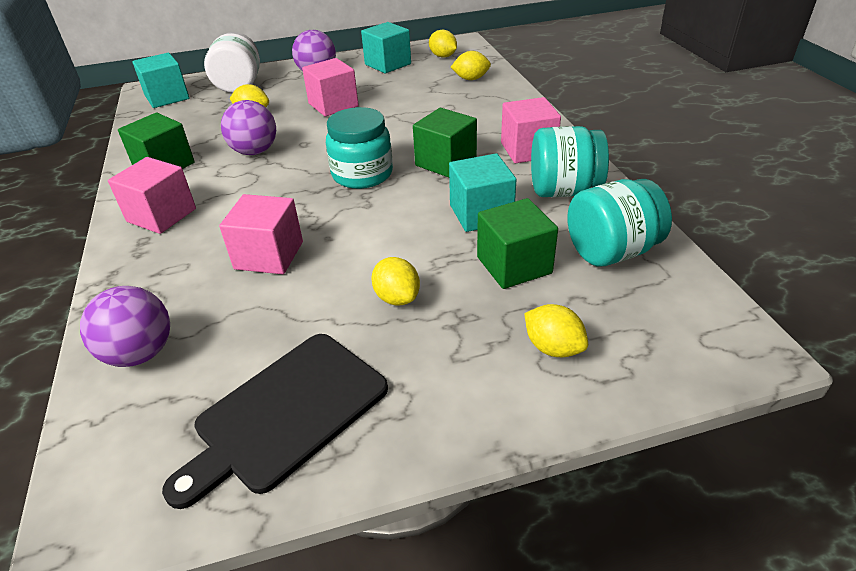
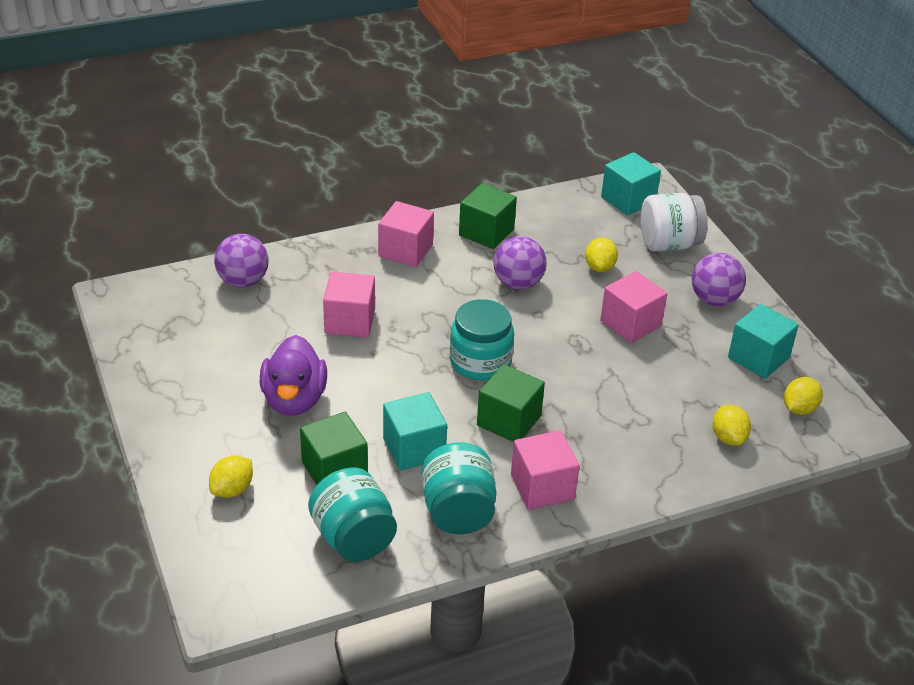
camera: 80 degrees right, 0 degrees up
(286, 413) = (184, 357): black cutting board -> none
(397, 298) = (294, 400): yellow lemon -> purple duck

